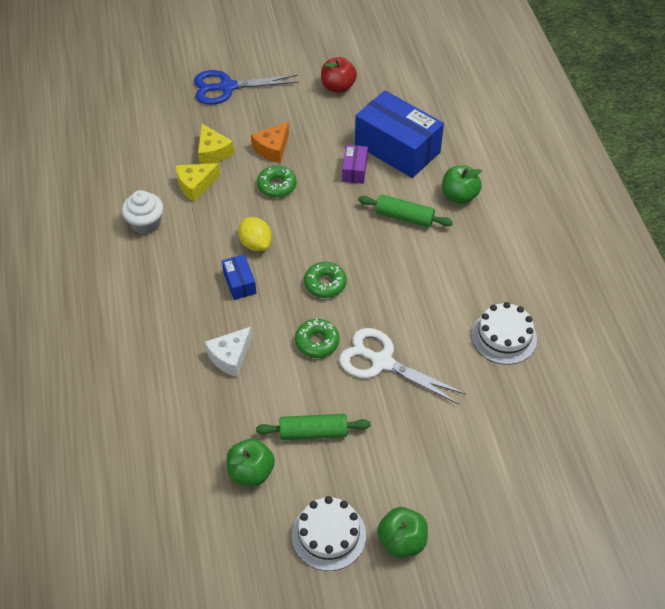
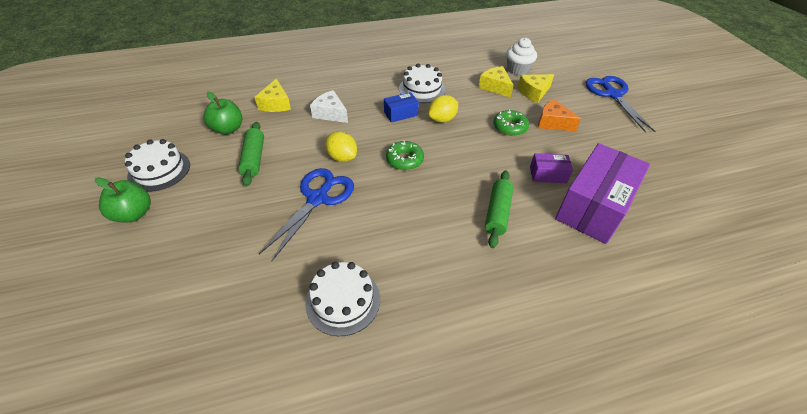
camera: 85 degrees right, 5 degrees down
(146, 223) = (450, 69): white cupcake -> white cupcake (517, 69)
(189, 258) = (422, 89): none -> white cake
(200, 422) = (276, 104): none -> yellow cheese
(317, 342) = (342, 157): green donut -> yellow lemon
(338, 87) = (658, 160): red apple -> none
(382, 362) = (318, 198): white scissors -> blue scissors
(397, 148) = (594, 206): blue box -> purple box
(459, 196) = (543, 261): green apple -> none

